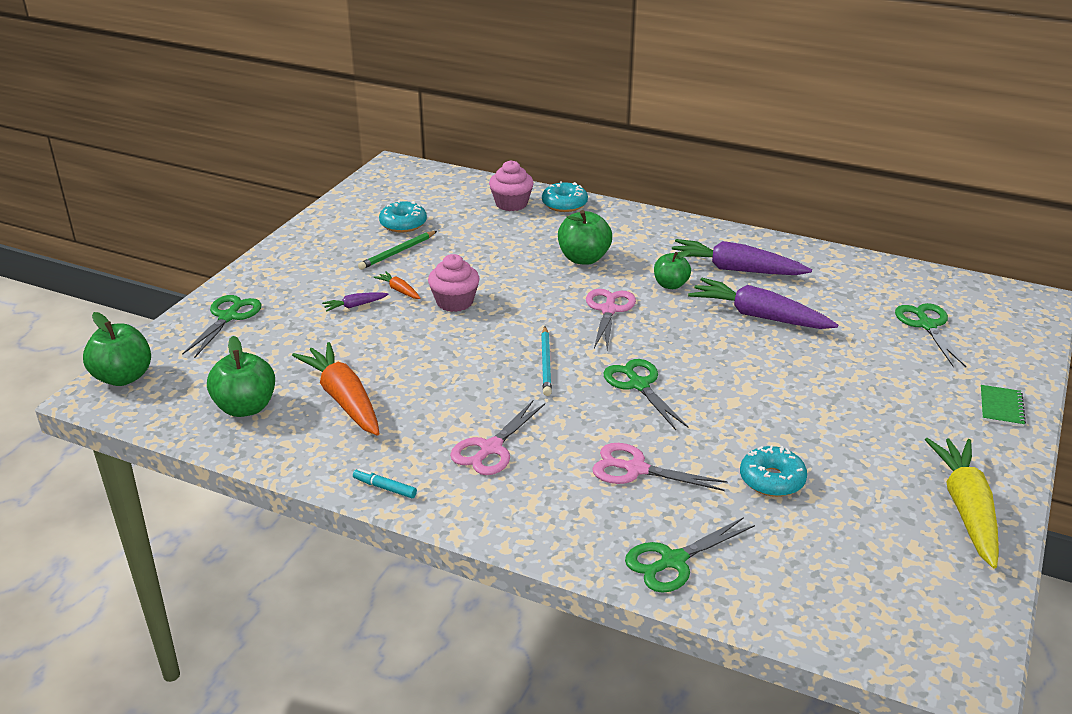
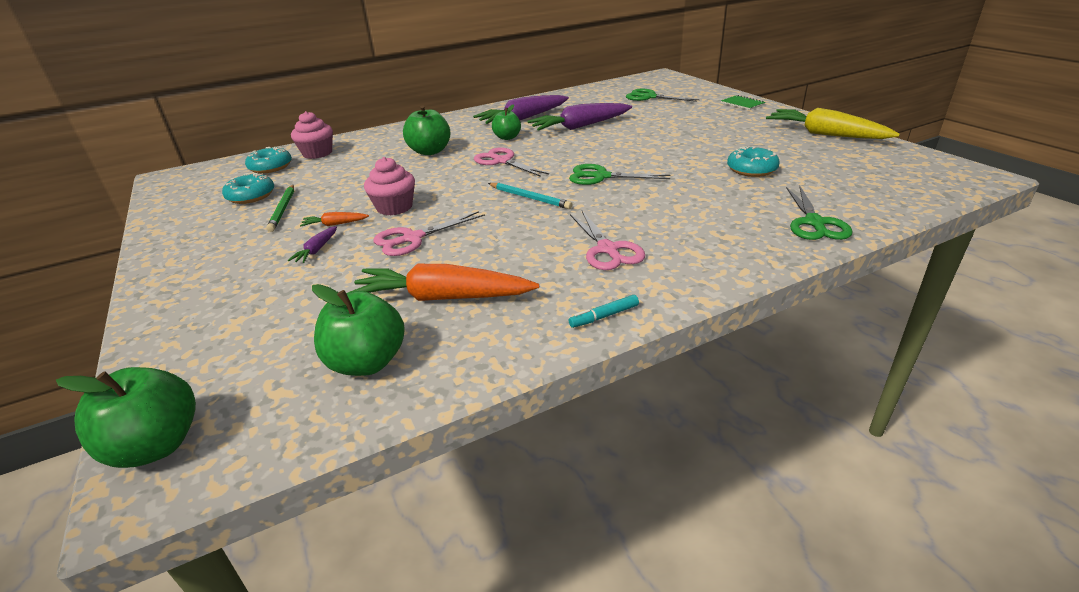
camera: 50 degrees left, 0 degrees up
(228, 317) = (197, 325): green scissors -> none
(564, 204) = (356, 139): turquoise donut -> turquoise donut (271, 167)
(636, 469) = (696, 205): pink scissors -> pink scissors (412, 238)

